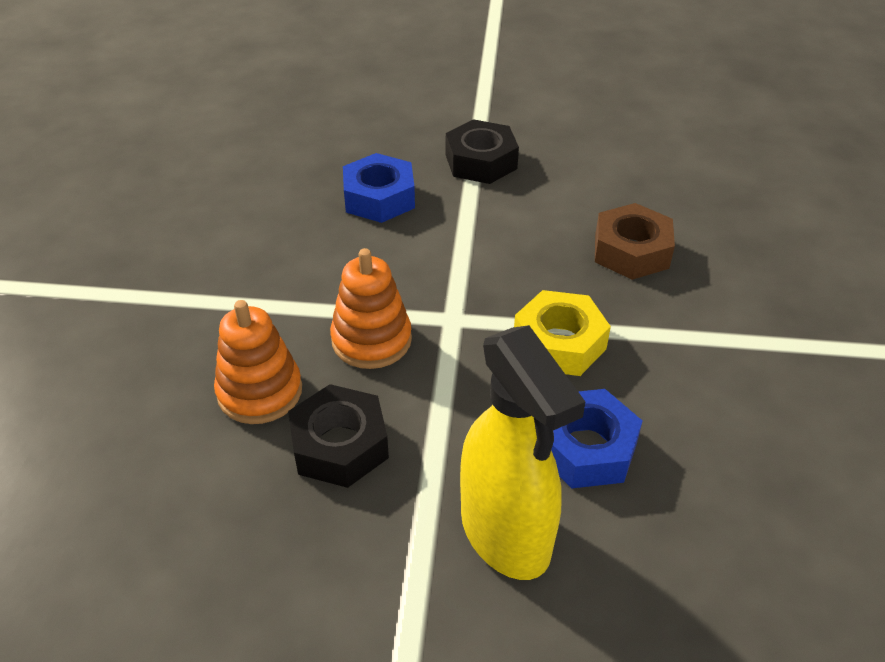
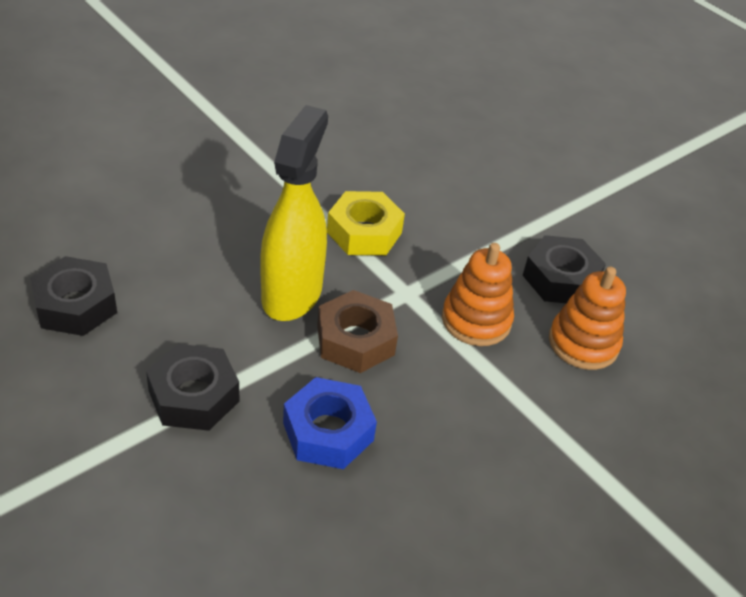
camera: 140 degrees left, 0 degrees up
(506, 534) = (516, 188): yellow spray bottle -> yellow spray bottle (292, 293)
(586, 448) = (428, 185): blue nut -> none
(626, 152) = (75, 305): none -> black nut
(631, 251) = (226, 241): brown nut -> brown nut (355, 340)

